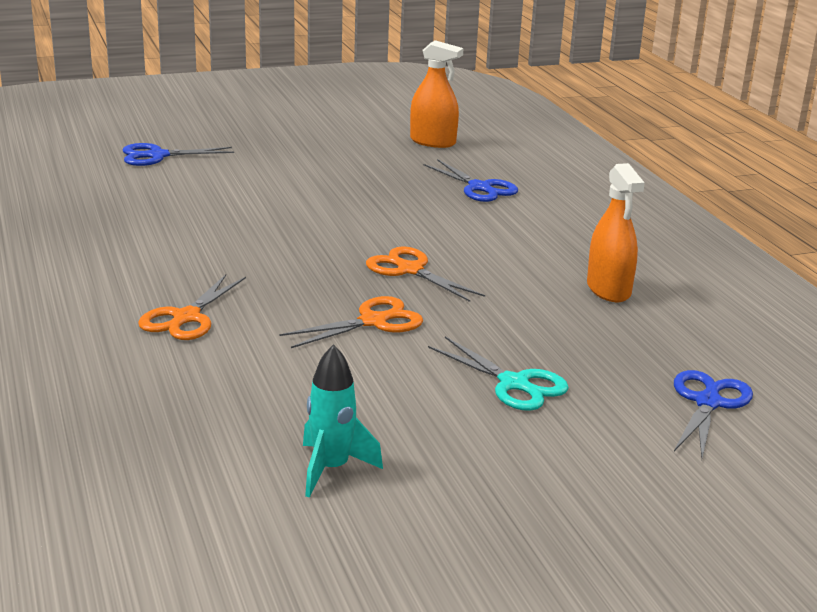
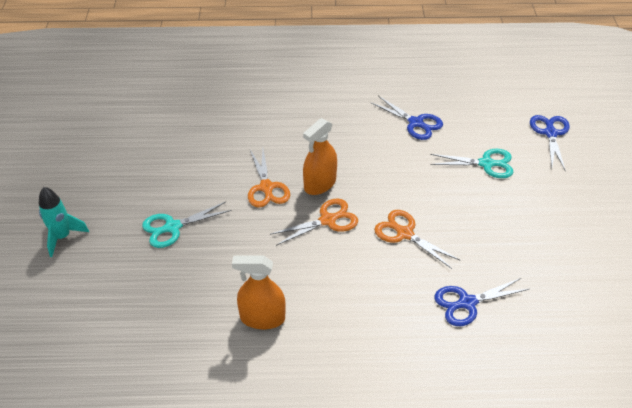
camera: 110 degrees right, 20 degrees up
(186, 318) = (300, 118): orange scissors -> orange scissors (404, 233)
(237, 186) = (486, 164): none -> turquoise scissors
(331, 469) = (139, 144): turquoise rocket -> turquoise rocket (62, 237)
(433, 142) = (583, 302): orange spray bottle -> orange spray bottle (320, 184)
(708, 402) = (107, 308): blue scissors -> blue scissors (416, 123)

